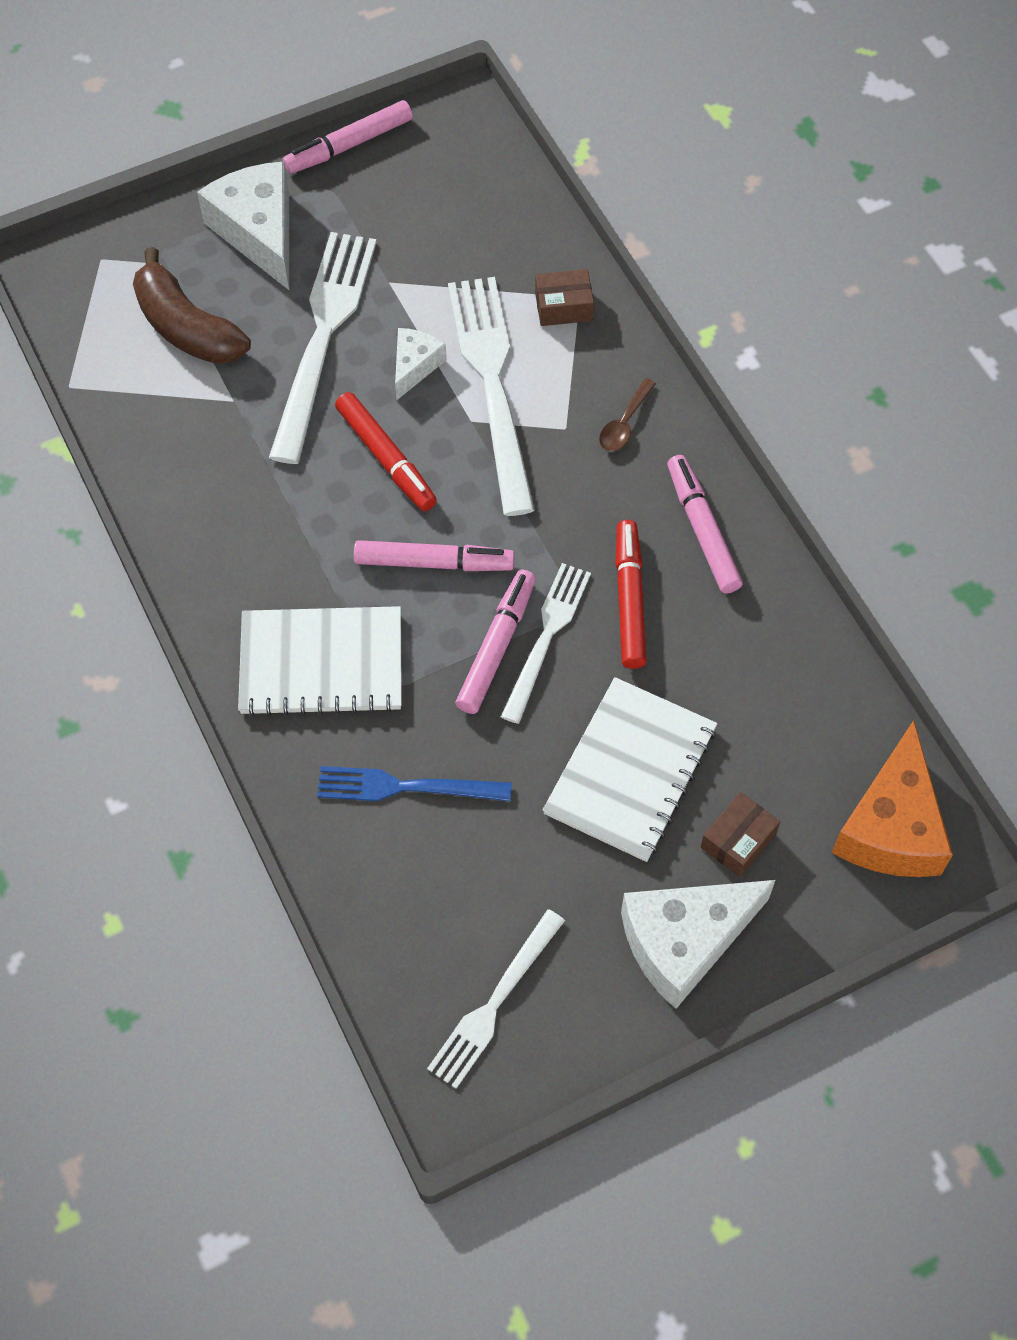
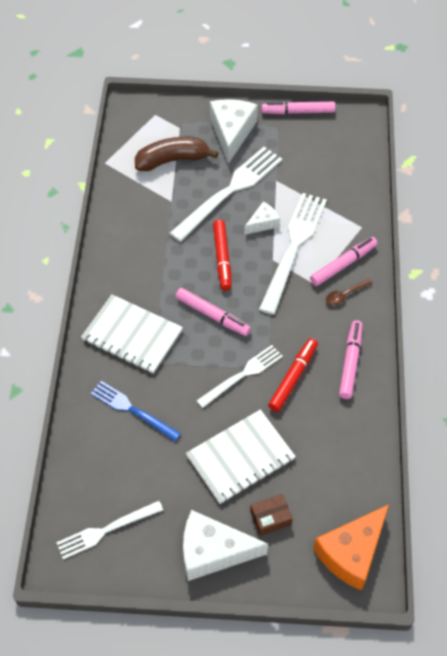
camera: 30 degrees right, 5 degrees down
(187, 327) = (172, 160): brown banana -> brown banana turned 90 degrees clockwise
(497, 647) = (216, 368): pink marker -> pink marker (343, 265)
(563, 306) = (351, 228): brown box -> none

